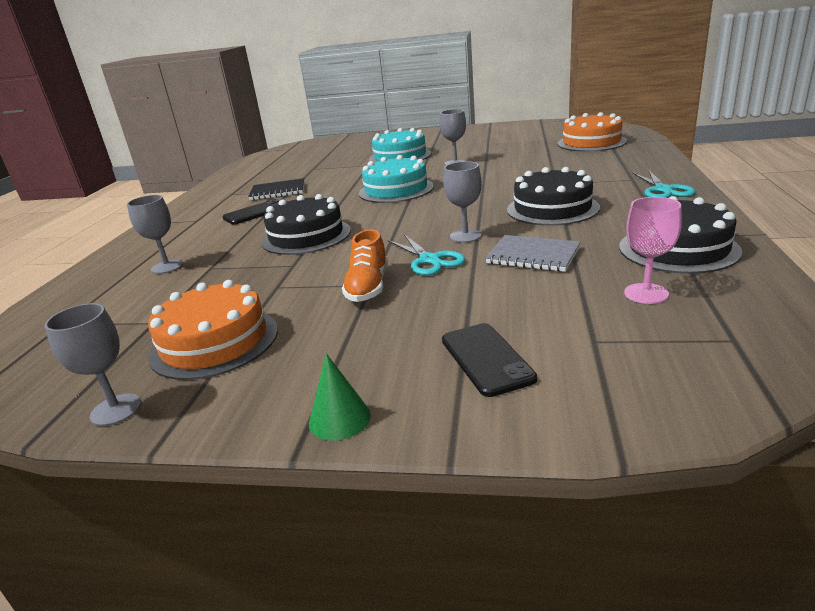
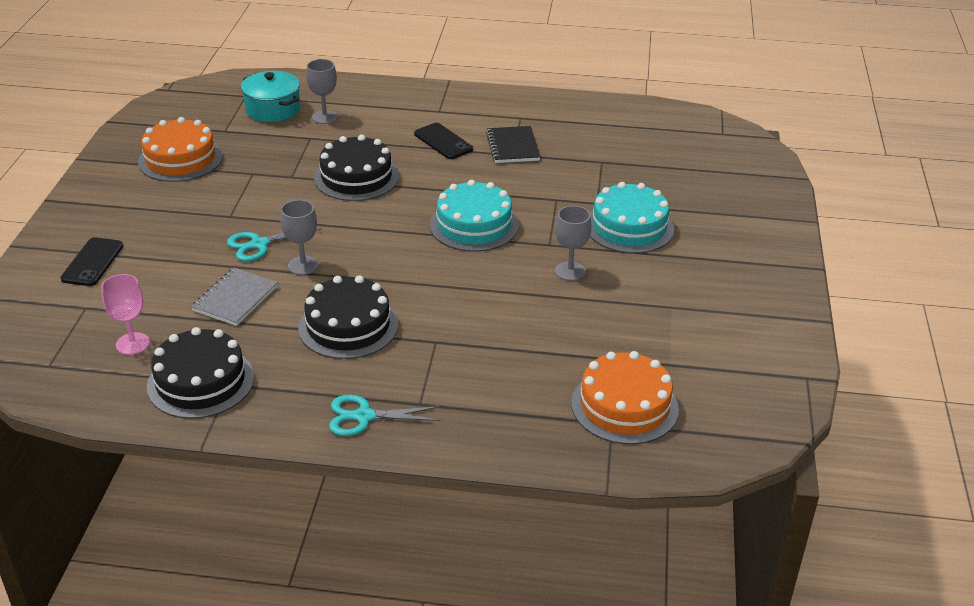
camera: 85 degrees right, 10 degrees up
(116, 410) = (123, 140): grey goblet -> none
(120, 299) = (273, 109): none -> turquoise pot
(339, 419) = (67, 211): green cone -> none
(368, 287) = (225, 215): orange shoe -> none
(486, 359) = (92, 262): black phone -> black phone turned 60 degrees counterclockwise

